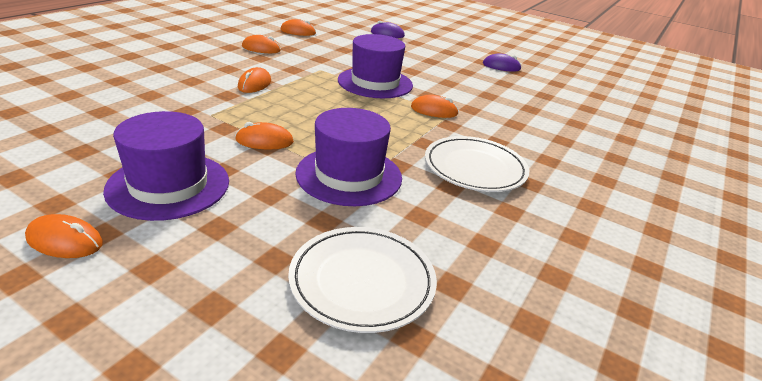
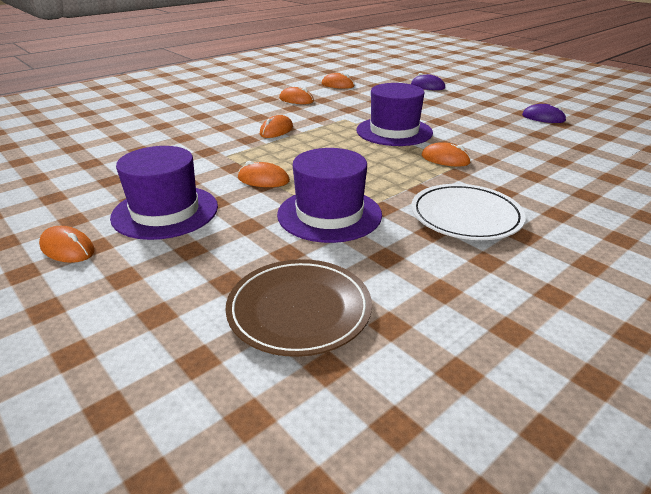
camera: 20 degrees right, 0 degrees up
(362, 281) = (299, 310): white plate -> brown plate

